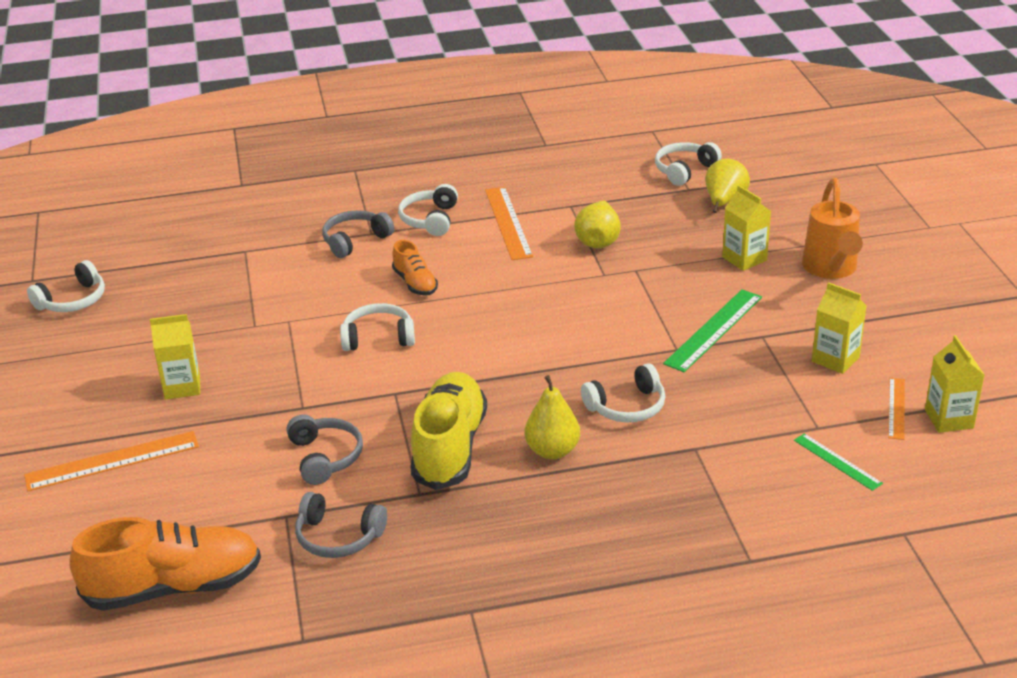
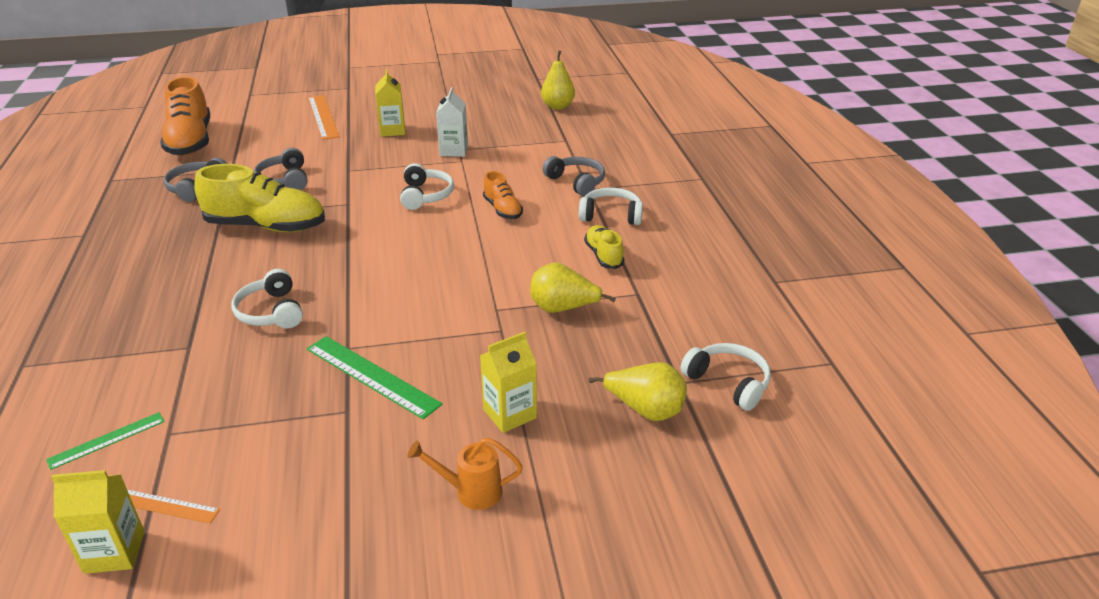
camera: 90 degrees right, 0 degrees up
(73, 300) = (509, 91): white headphones -> none
(258, 329) = (454, 150): none -> white carton
(325, 457) = (285, 180): grey headphones -> grey headphones turned 90 degrees clockwise
(415, 283) = (503, 209): orange shoe -> orange shoe turned 90 degrees counterclockwise
(508, 222) = (603, 256): orange ruler -> yellow shoe
(552, 451) = (233, 271): yellow pear -> yellow pear (557, 106)
(831, 269) = (471, 491): orange watering can -> orange watering can, size x0.61
(835, 359) = (278, 466): yellow carton -> none

